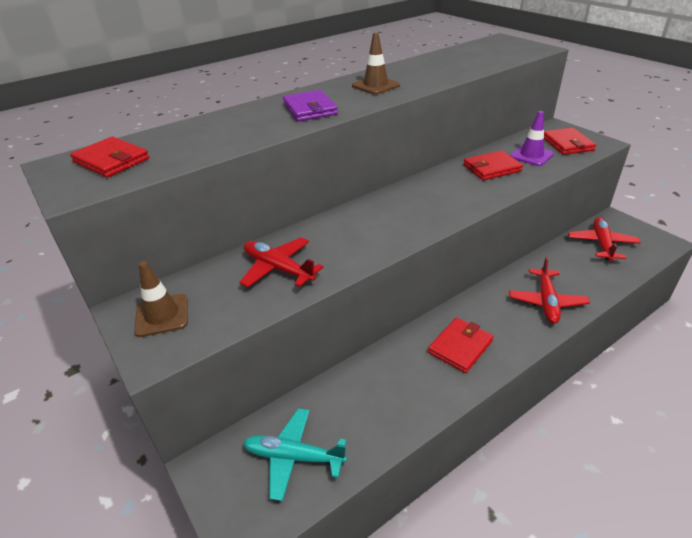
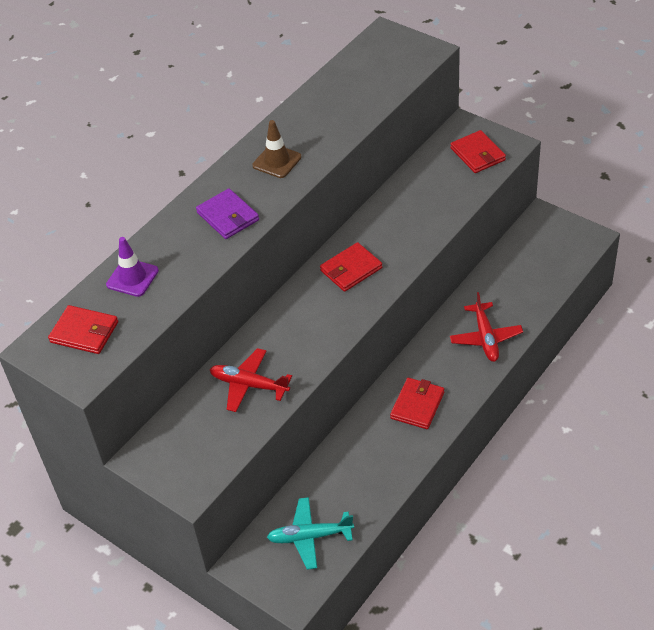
camera: 15 degrees left, 10 degrees up
(162, 315) = (174, 455): brown traffic cone -> none
(492, 168) = (408, 210): red wallet -> red wallet (351, 269)
(531, 155) = (444, 181): purple traffic cone -> purple traffic cone (132, 278)
(601, 244) = (531, 253): red plane -> none

